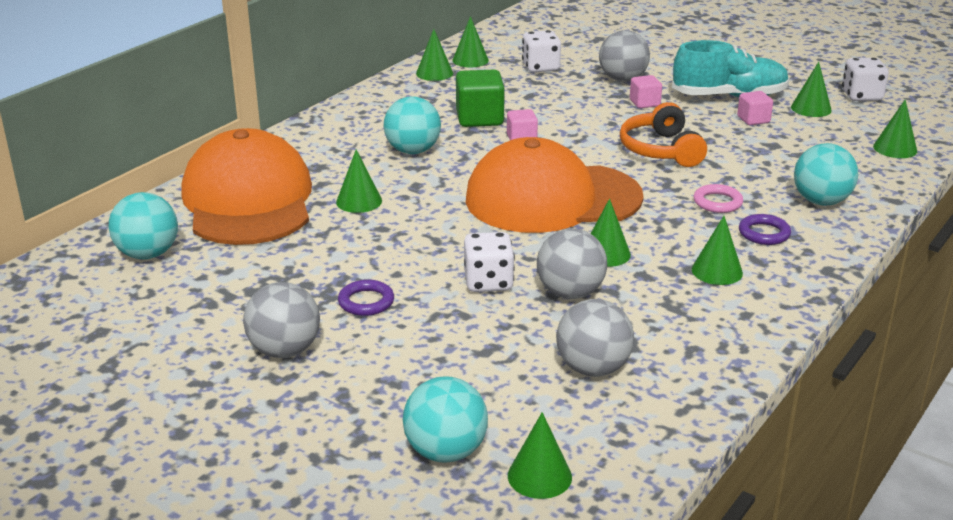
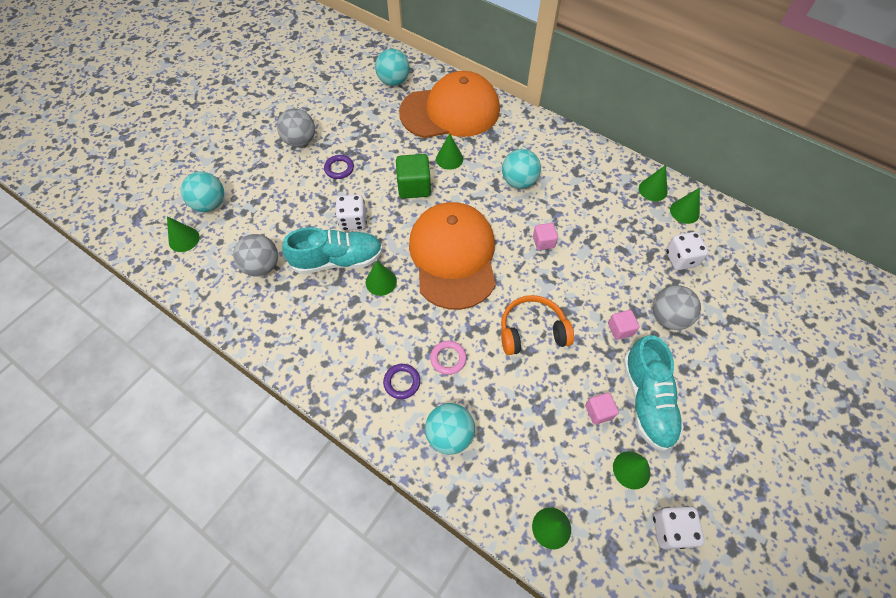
camera: 90 degrees right, 30 degrees up
(479, 118) = (574, 217): green cube -> green cube (414, 187)
(570, 293) = (337, 260): grey ball -> turquoise shoe
(717, 271) = (354, 343): green cone -> none

